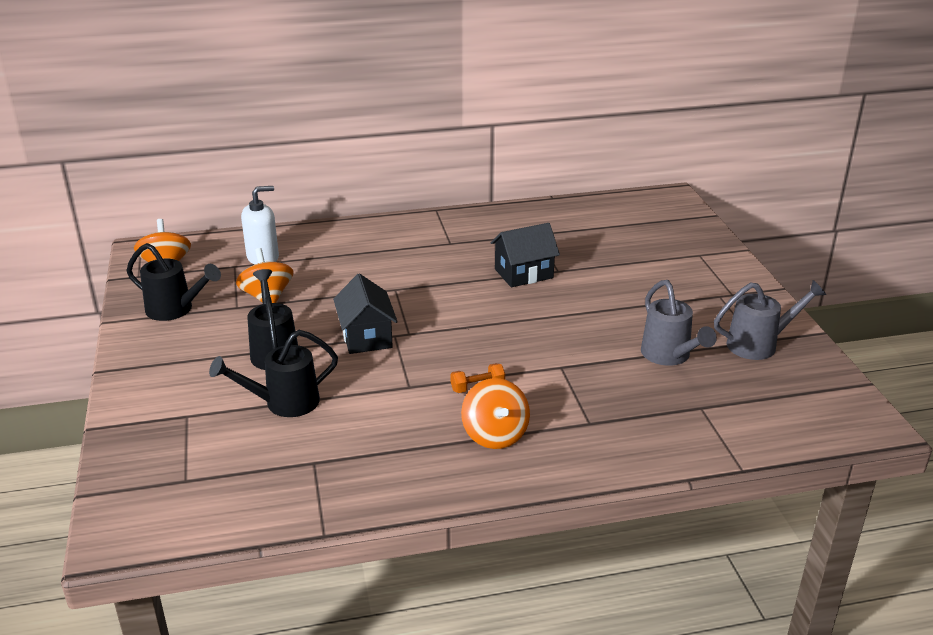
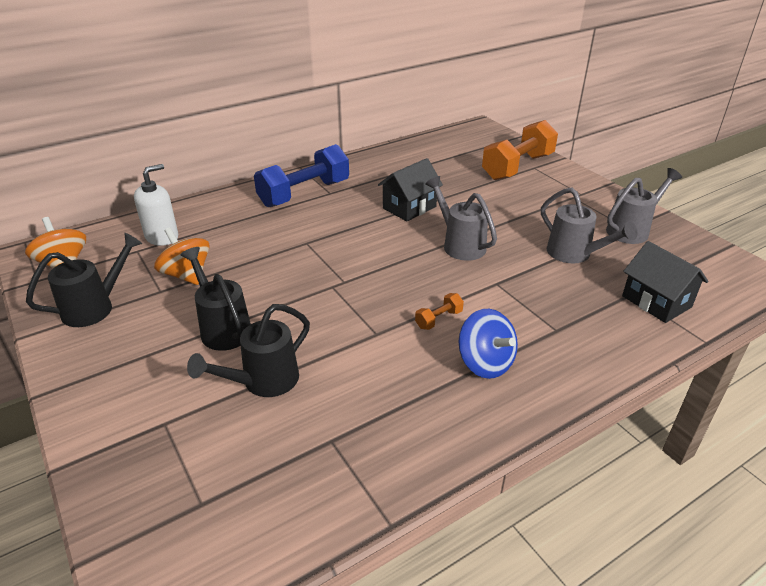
camera: 20 degrees left, 5 degrees up
(175, 310) = (95, 307): black watering can -> black watering can turned 45 degrees counterclockwise
(366, 337) = (306, 293): black house -> black house (656, 301)
(423, 239) = (304, 193): none -> blue dumbbell
(495, 435) = (485, 363): orange spinning top -> blue spinning top
(551, 321) = (460, 244): none -> grey watering can
(680, 251) = (517, 167): none -> orange dumbbell

